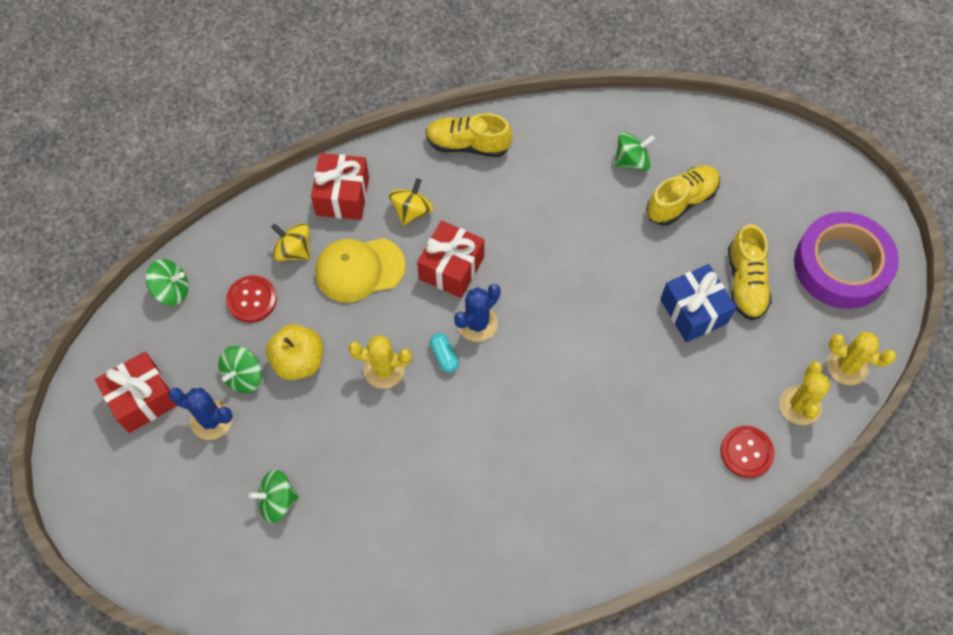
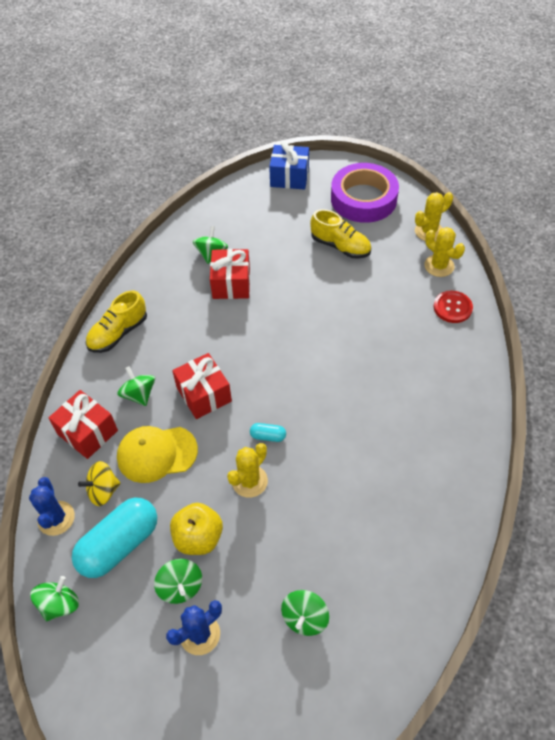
camera: 55 degrees left, 10 degrees down
(143, 399) = (139, 684): red gift -> red gift (231, 283)
(252, 300) = (119, 544): red button -> turquoise capsule
(359, 269) = (157, 454): yellow cap -> yellow cap turned 60 degrees clockwise
(412, 211) = (139, 394): yellow spinning top -> green spinning top
(477, 323) = (258, 402): blue cactus -> blue cactus (56, 518)
(681, 201) = (261, 246): yellow shoe -> none
(693, 311) = (340, 281): blue gift -> blue gift (289, 177)

